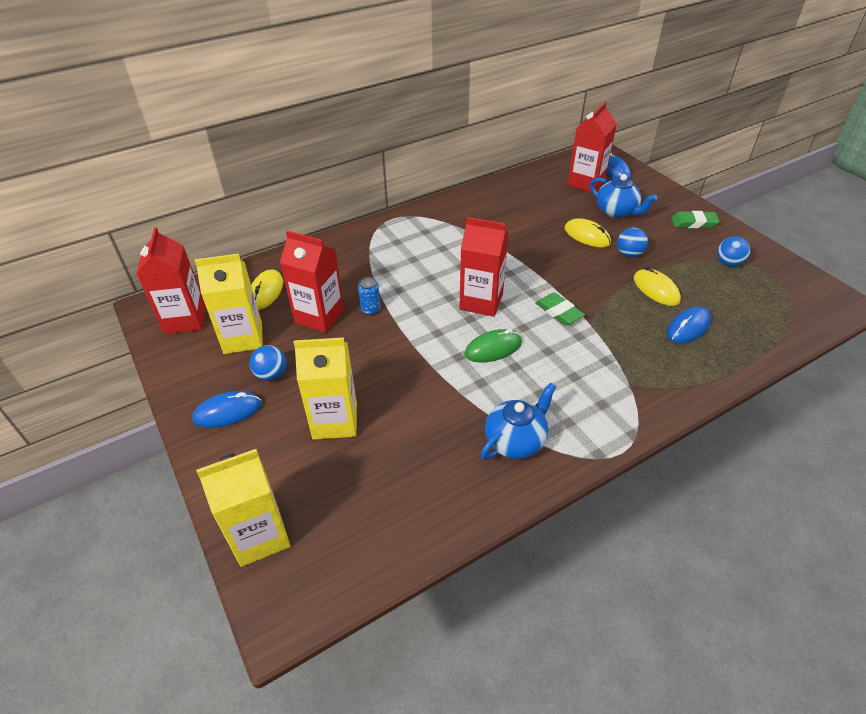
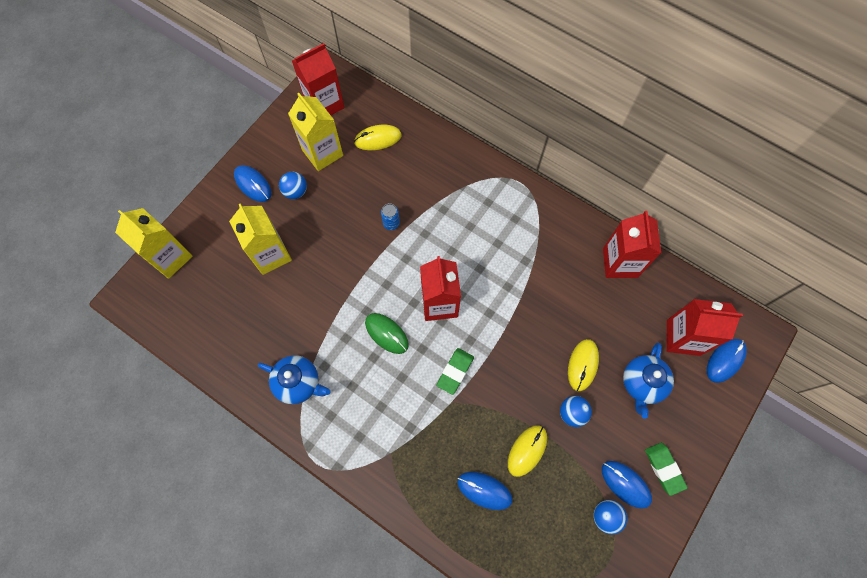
camera: 65 degrees right, 25 degrees up
(319, 316) = (367, 191): red carton -> red carton (620, 263)
(702, 245) = (625, 484): none -> blue mouse

